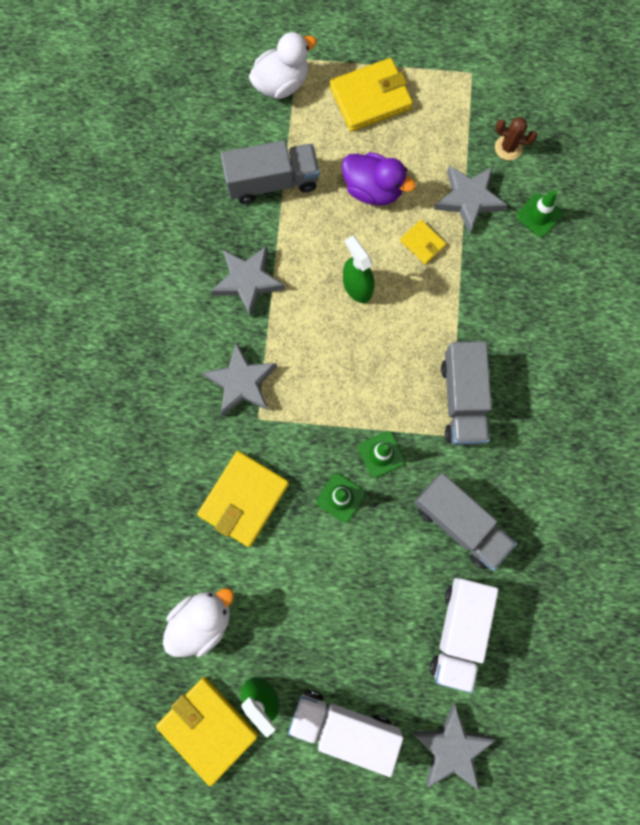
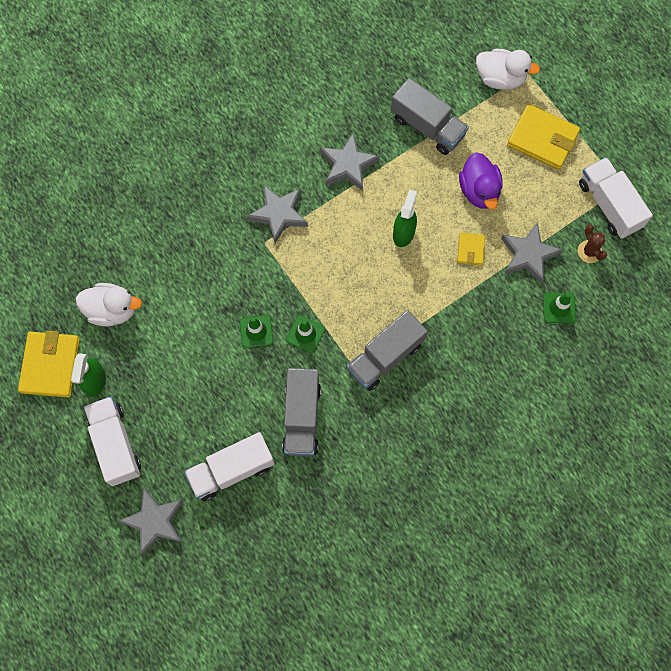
camera: 50 degrees right, 5 degrees down
(244, 499) = (206, 275): yellow wallet -> none
(479, 96) = (609, 205): none -> white truck

